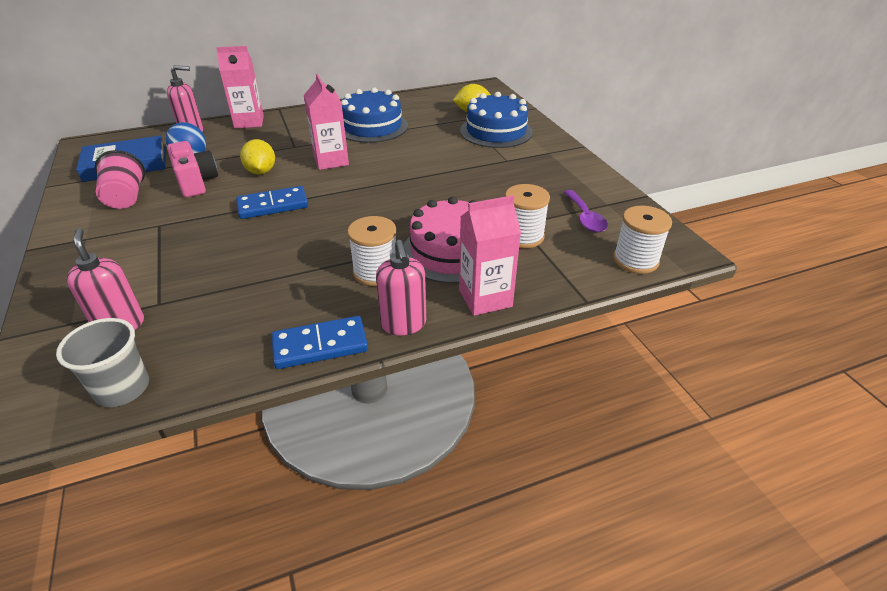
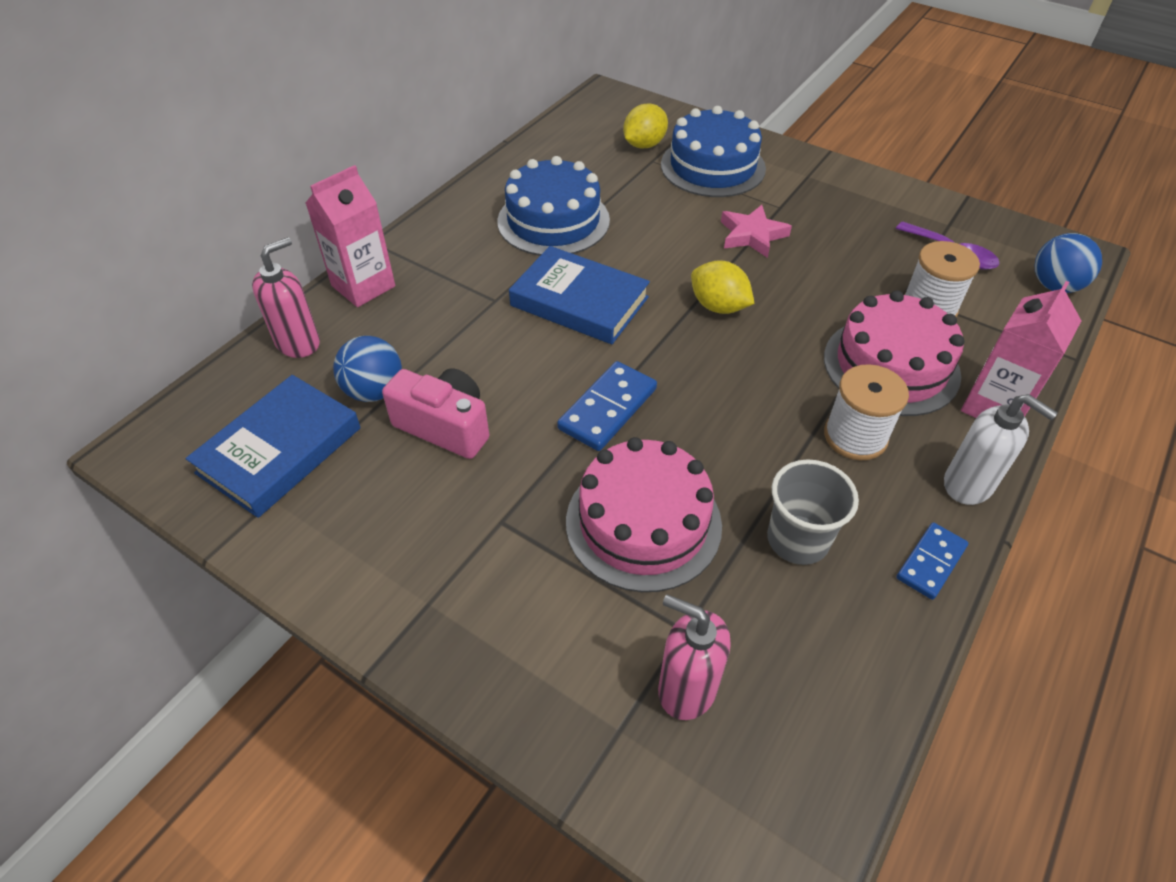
camera: 35 degrees left, 10 degrees up
(122, 388) = (818, 760): grey cup -> grey cup (797, 540)
(126, 198) = (380, 507): pink cup -> none
(212, 255) = (643, 523): none -> pink cake
(261, 172) = (512, 363): yellow lemon -> yellow lemon (718, 306)
(320, 345) = (930, 562): blue domino -> blue domino, size x0.67
(331, 161) = (579, 301): pink carton -> blue book
(403, 324) = (968, 485): pink soap dispenser -> white soap dispenser
(468, 166) = (752, 235): none -> pink star
(635, 260) = (1055, 286): white spool -> blue ball

